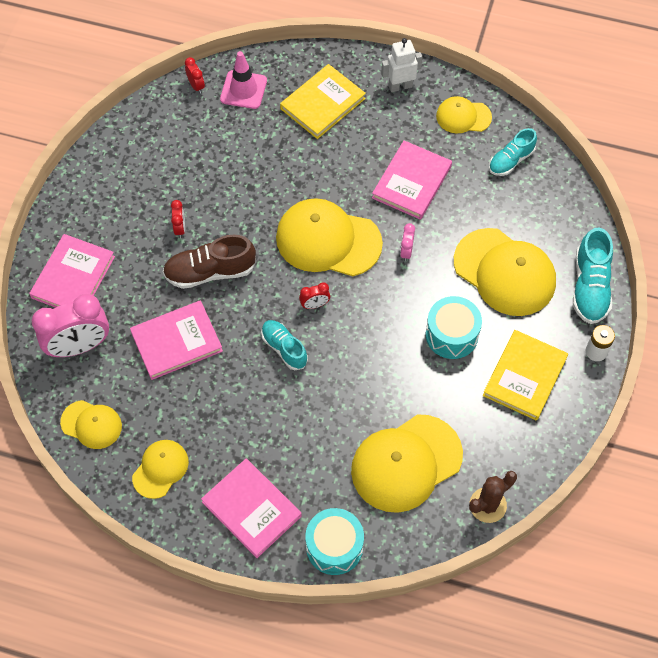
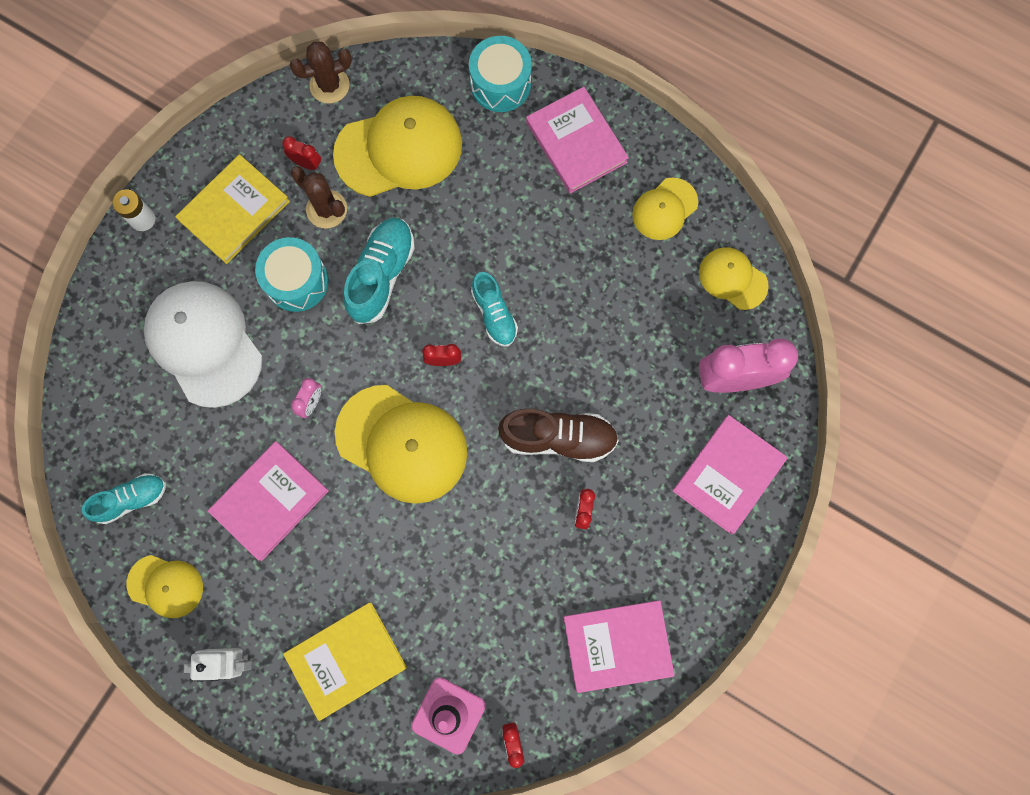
camera: 165 degrees left, 15 degrees up
(176, 341) = (617, 355): pink book -> pink book (617, 645)
(449, 397) = (326, 209): none -> brown cactus
(481, 430) = (306, 163): none -> red clock
(504, 272) = (204, 343): yellow cap -> white cap
(590, 287) = (113, 298): turquoise shoe -> turquoise shoe (381, 275)

